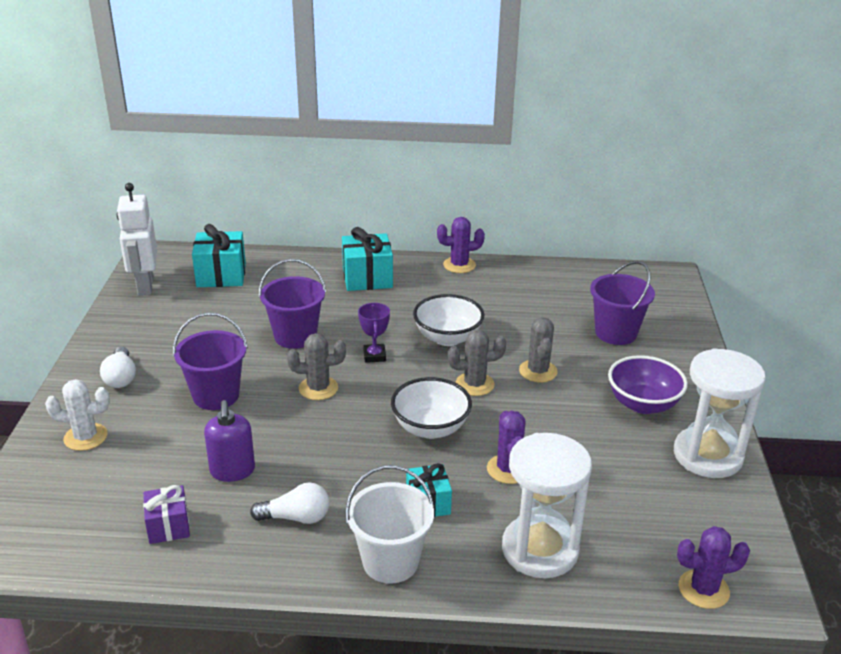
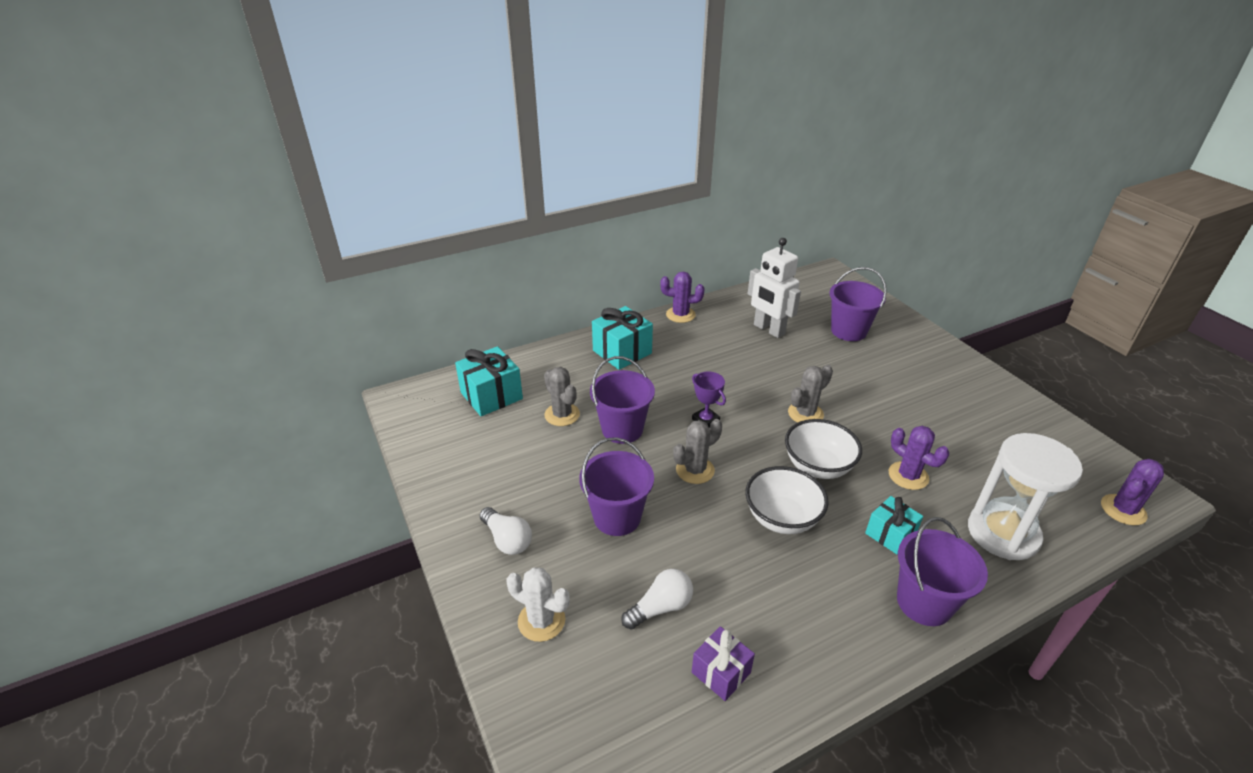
camera: 30 degrees left, 5 degrees up
(85, 437) = (541, 621): white cactus -> white cactus turned 60 degrees clockwise
(145, 286) = (428, 434): white robot -> white robot (768, 329)
(232, 471) = (713, 585): purple soap dispenser -> none
(296, 517) = (813, 602): white light bulb -> white light bulb (660, 607)
(390, 561) = (924, 602): white bucket -> purple bucket
(447, 338) = (742, 381): white bowl -> white bowl (781, 518)
(459, 265) = (680, 315): purple cactus -> purple cactus turned 45 degrees clockwise
(538, 371) = (835, 383): grey cactus -> grey cactus (562, 415)
(643, 404) = (928, 381): purple bowl -> none
(707, 455) = (1008, 404): white hourglass -> none

